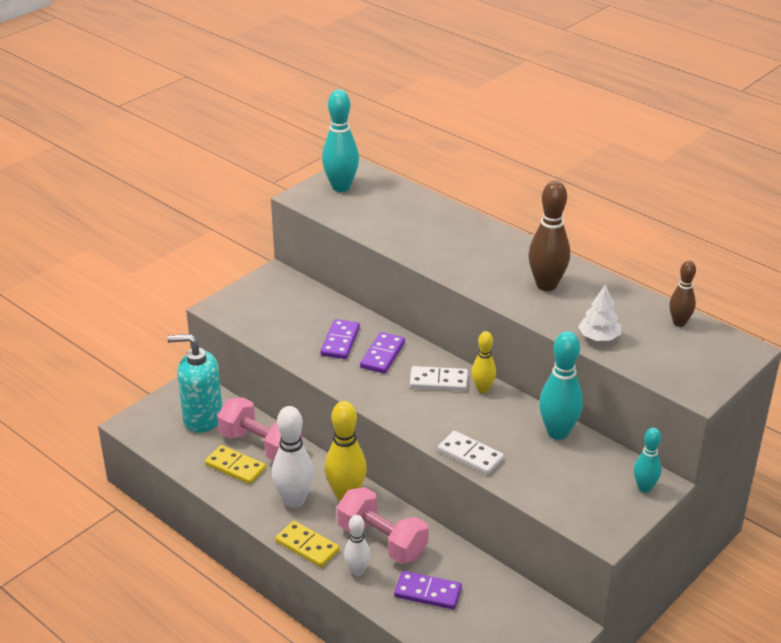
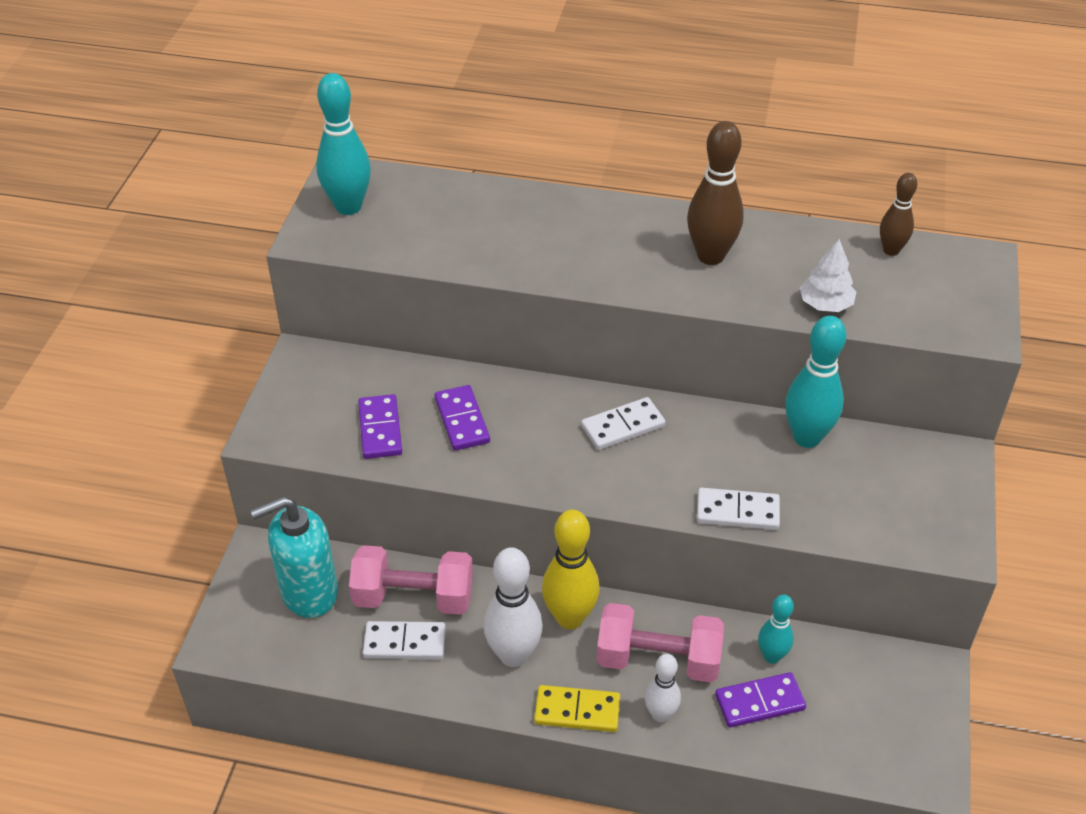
camera: 30 degrees left, 10 degrees up
(235, 467) = (404, 643): yellow domino -> white domino
(382, 355) = (528, 418): purple domino -> purple domino (380, 429)
(482, 389) = (681, 415): yellow bowling pin -> none
(644, 488) = (949, 468): turquoise bowling pin -> turquoise bowling pin (771, 656)

